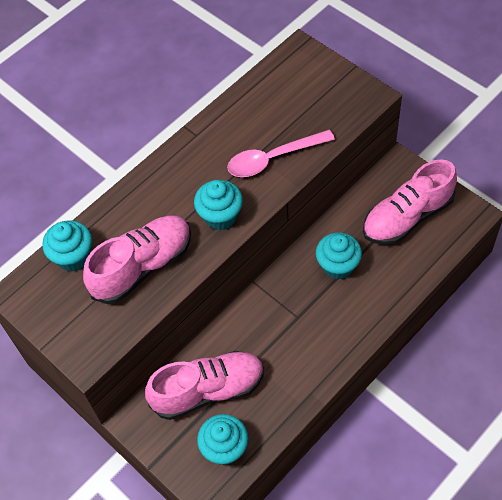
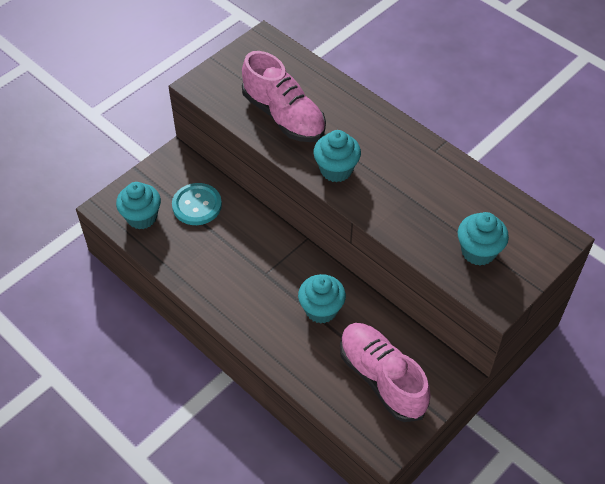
camera: 85 degrees right, 5 degrees down
(73, 257) = (297, 70): turquoise cupcake -> turquoise cupcake (478, 251)
(208, 390) = (197, 205): pink shoe -> turquoise button
(272, 159) = (405, 211): pink spoon -> none

